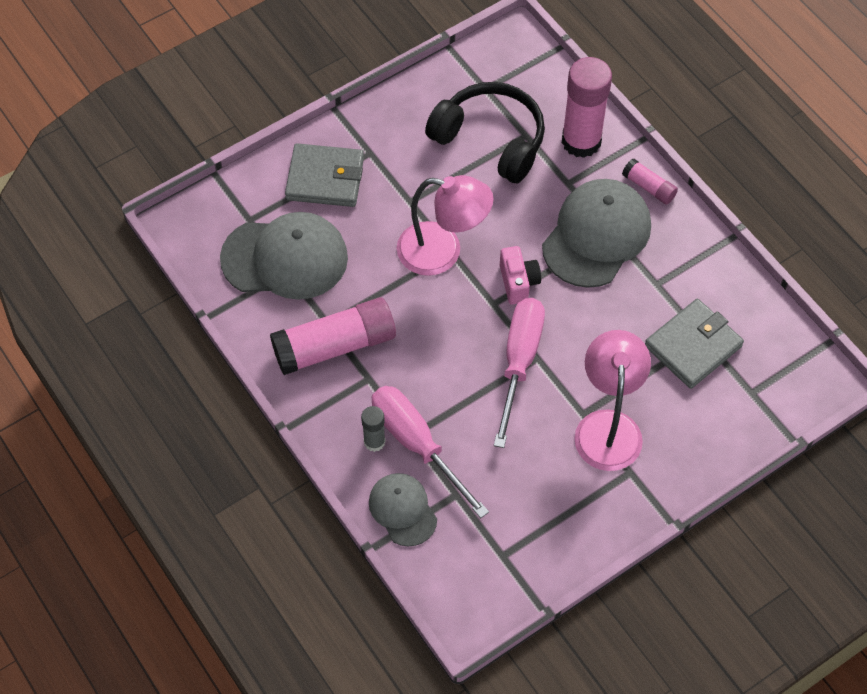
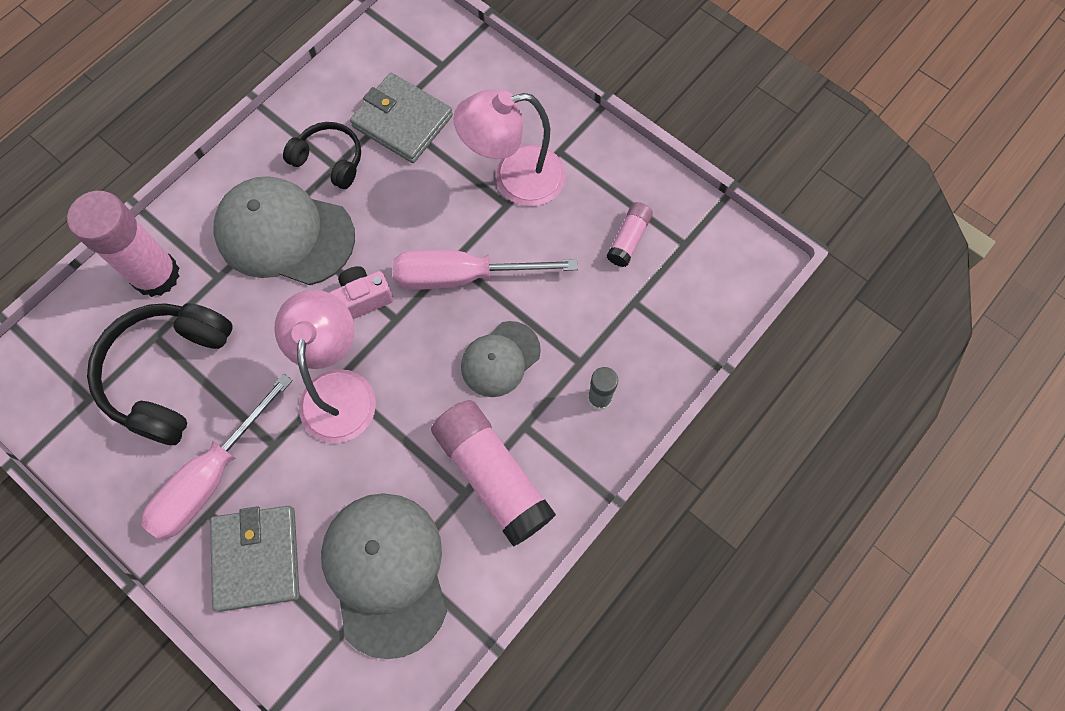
camera: 105 degrees left, 10 degrees up
(402, 510) = (668, 348): grey cap -> grey cap (500, 359)
(417, 444) = (589, 354): pink screwdriver -> pink screwdriver (211, 477)
(648, 187) = (210, 195): pink glue stick -> pink glue stick (628, 239)
(663, 280) = (329, 160): none -> black headphones

